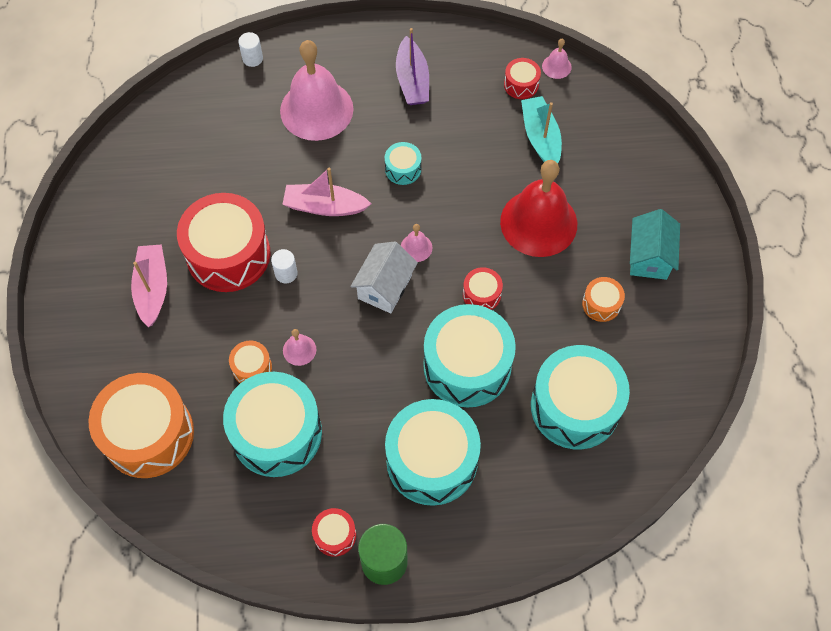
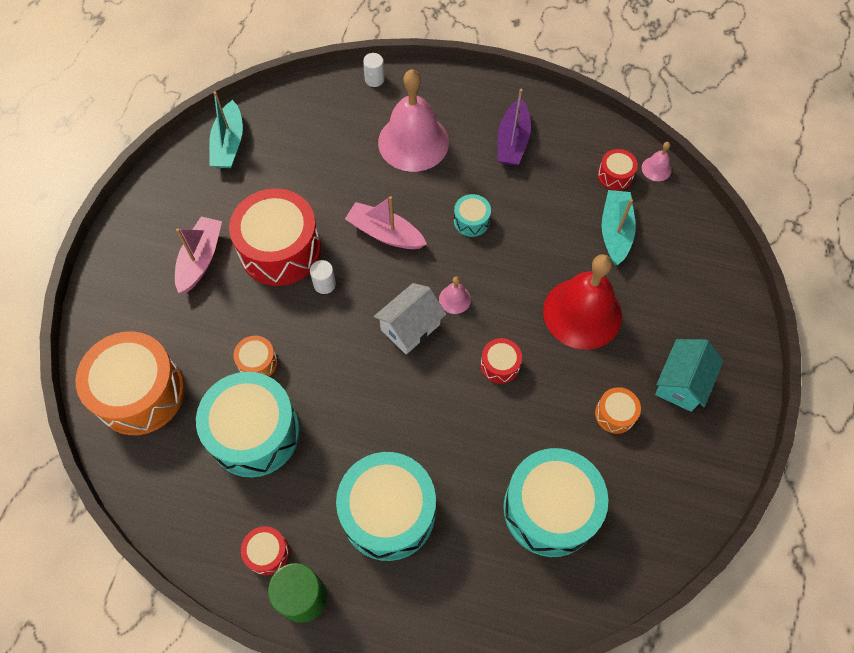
camera: 20 degrees right, 0 degrees up
(132, 167) = (229, 144): none -> turquoise boat
(299, 350) = (307, 360): pink bell -> none
(467, 366) = (459, 430): turquoise drum -> none

